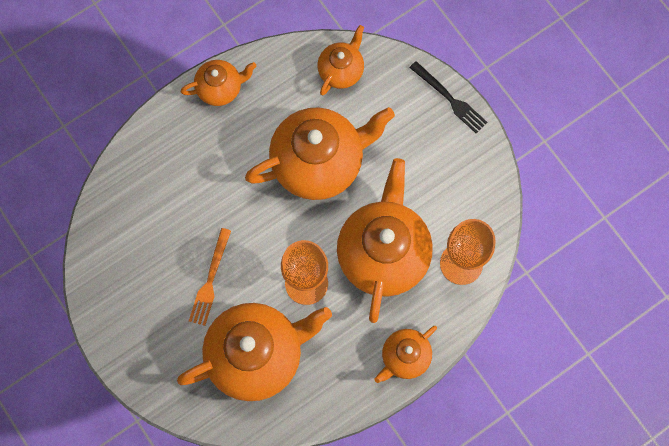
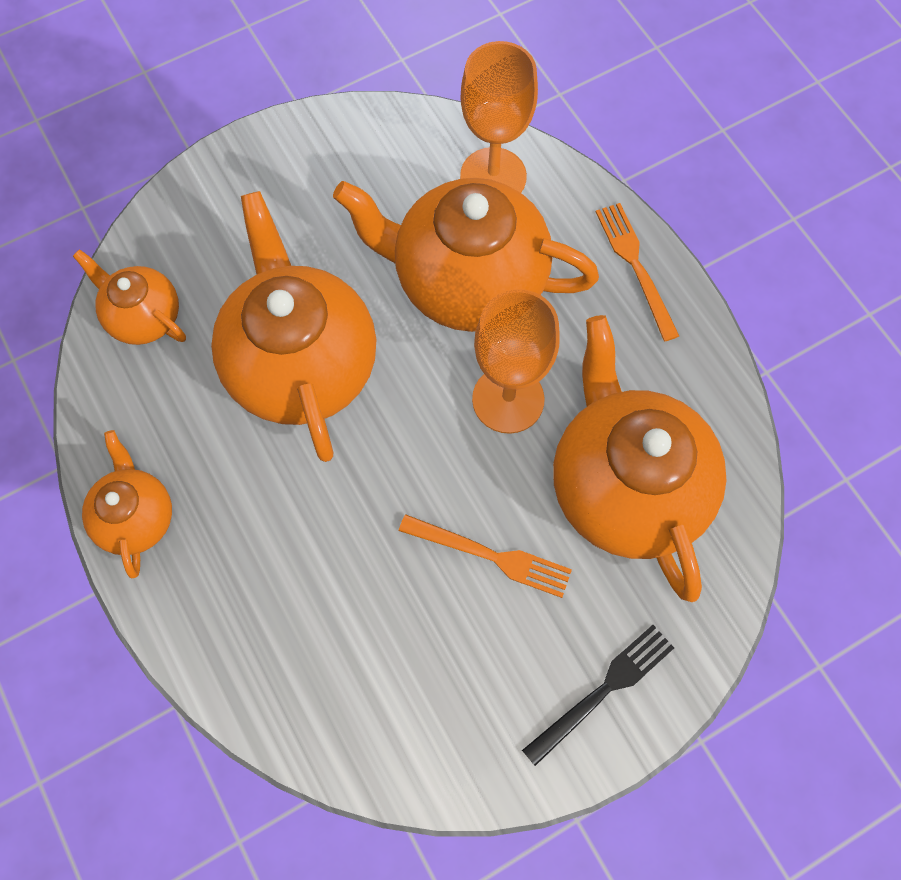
camera: 85 degrees left, 5 degrees down
(404, 357) = (636, 266): orange teapot -> orange fork
(449, 99) = (224, 166): black fork -> black fork (602, 691)

